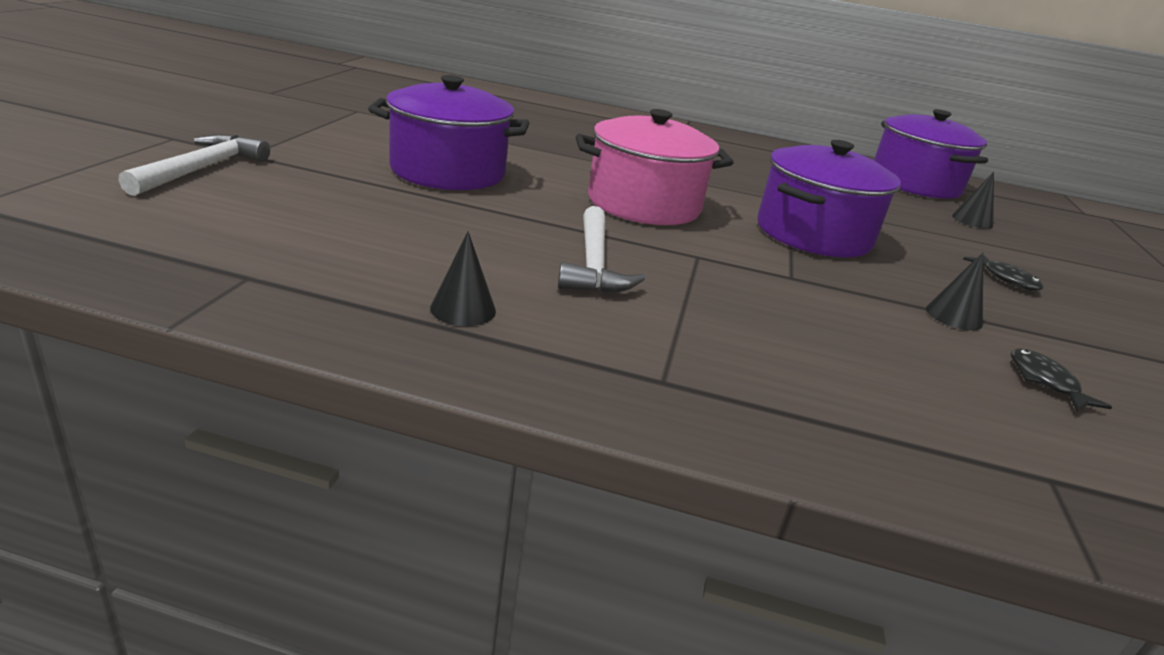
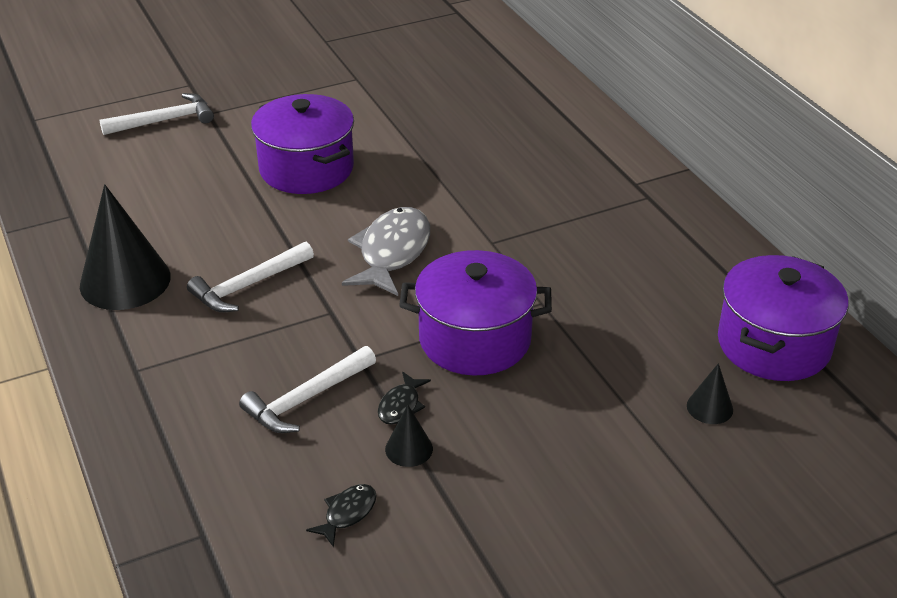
camera: 55 degrees right, 10 degrees up
(463, 309) = (125, 281): black cone -> black cone, size x2.18
(643, 204) = (392, 253): pink pot -> grey fish
(831, 321) = (306, 399): none -> white hammer
(1006, 279) = (553, 459): black fish -> black fish (401, 405)

